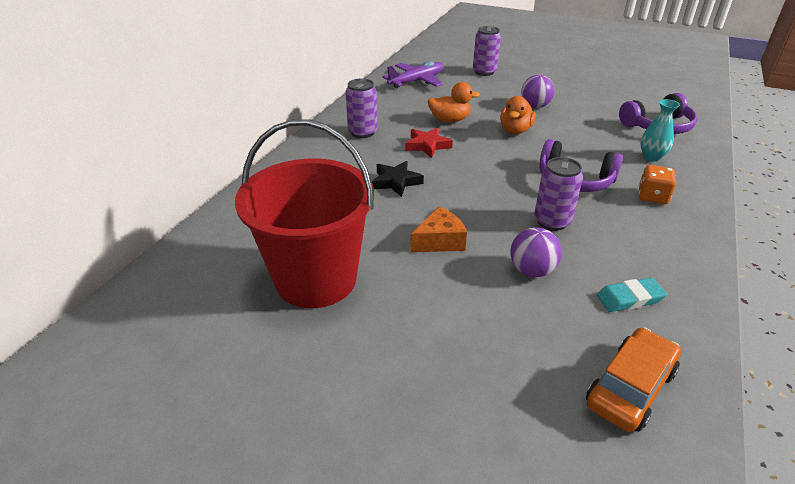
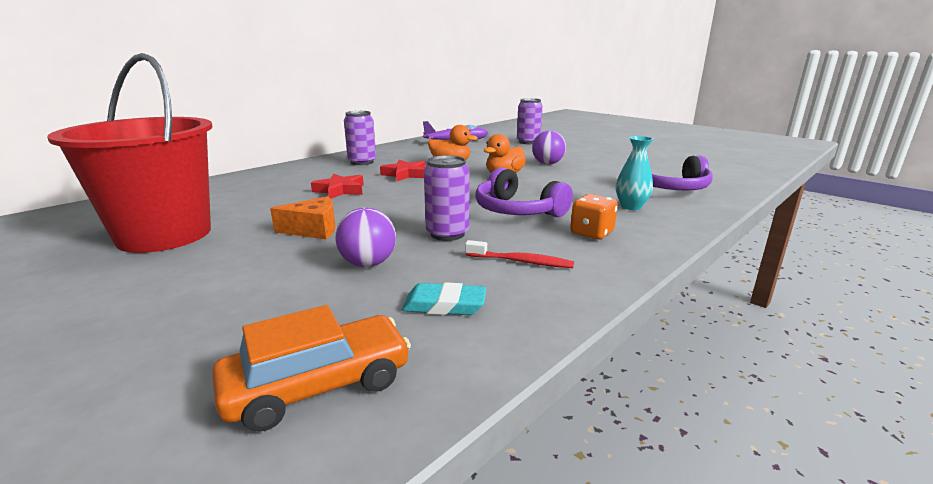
camera: 20 degrees right, 15 degrees down
(396, 182) = (340, 190): black star -> red star
(635, 241) = (521, 262): none -> red toothbrush

